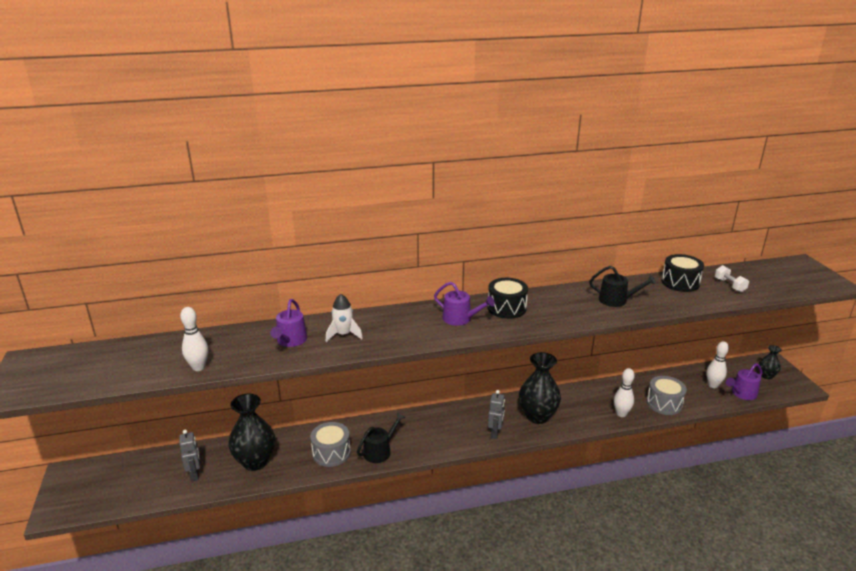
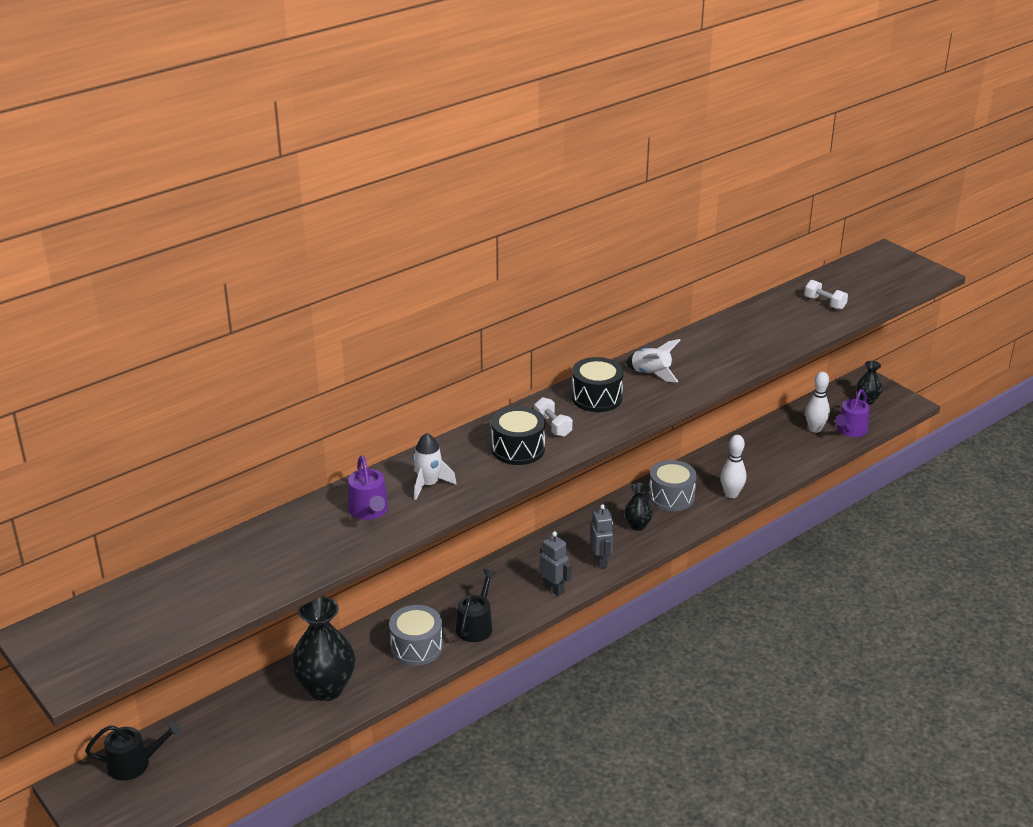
camera: 25 degrees left, 5 degrees up
(195, 474) = (259, 729): grey robot -> grey robot (554, 589)
(198, 367) = (286, 575): white bowling pin -> none
(460, 319) = (552, 426): purple watering can -> white dumbbell
(537, 416) = (637, 525): black vase -> black vase, size x0.52
(559, 302) = (651, 374): none -> white rocket
(616, 300) = (714, 354): black watering can -> black watering can (134, 764)
(664, 403) = (772, 467): grey drum -> grey drum (671, 497)
(680, 283) = (770, 313): black drum -> black drum (518, 449)

